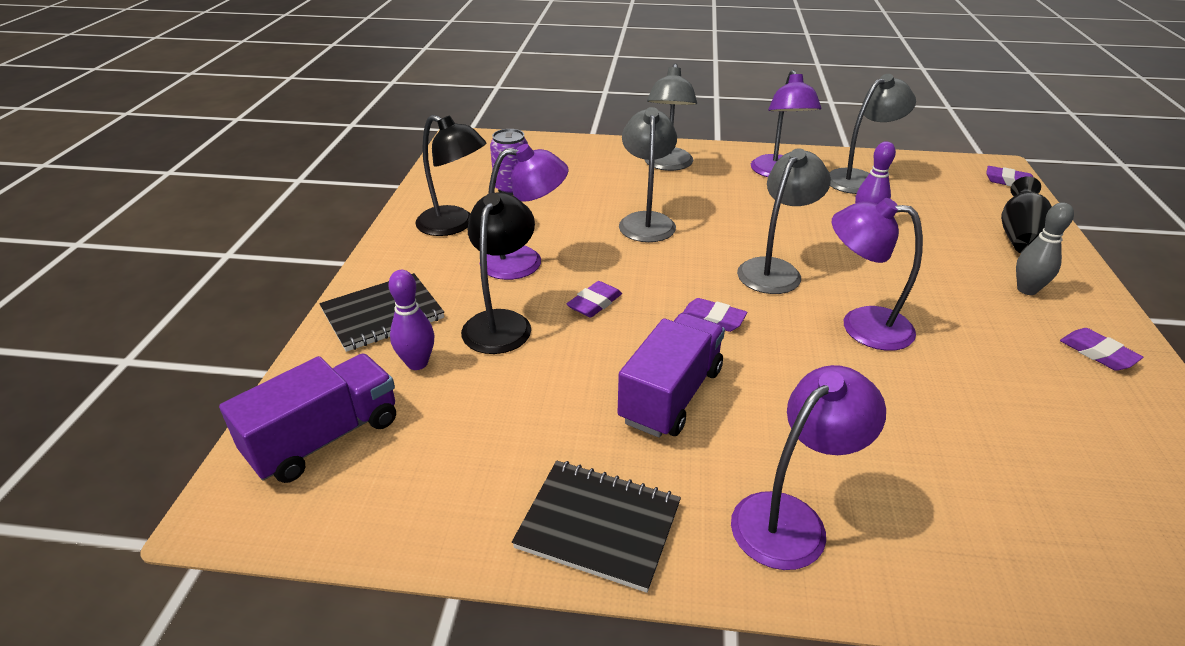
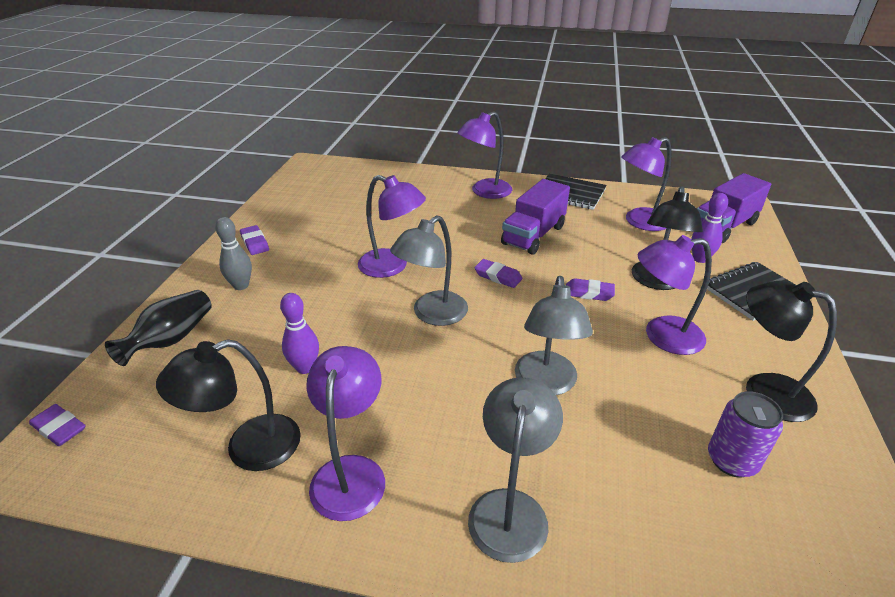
camera: 175 degrees left, 0 degrees up
(476, 439) = (639, 222): none -> purple lamp
(594, 303) = (589, 293): purple eraser -> purple eraser turned 60 degrees clockwise
(859, 179) = (248, 448): grey lamp -> black lamp

